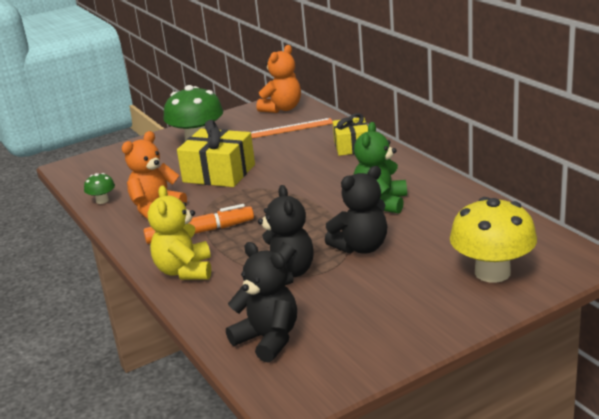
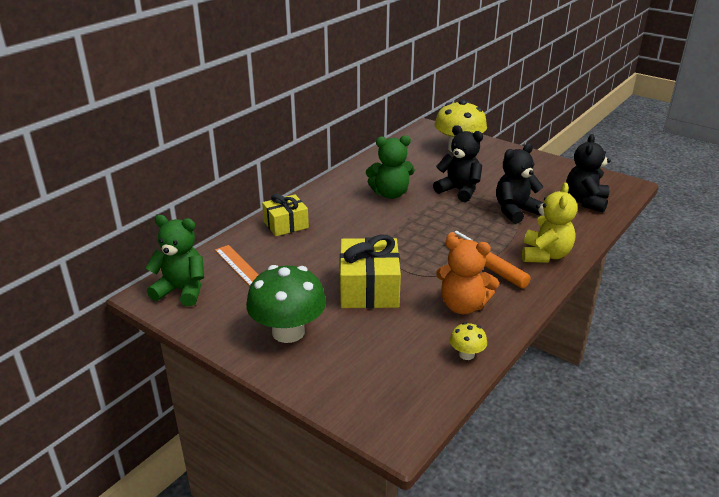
camera: 115 degrees left, 5 degrees up
(102, 200) = (466, 354): green mushroom -> yellow mushroom
(185, 271) = (545, 255): yellow teddy bear -> yellow teddy bear turned 45 degrees counterclockwise
(282, 109) = (182, 290): orange teddy bear -> green teddy bear

